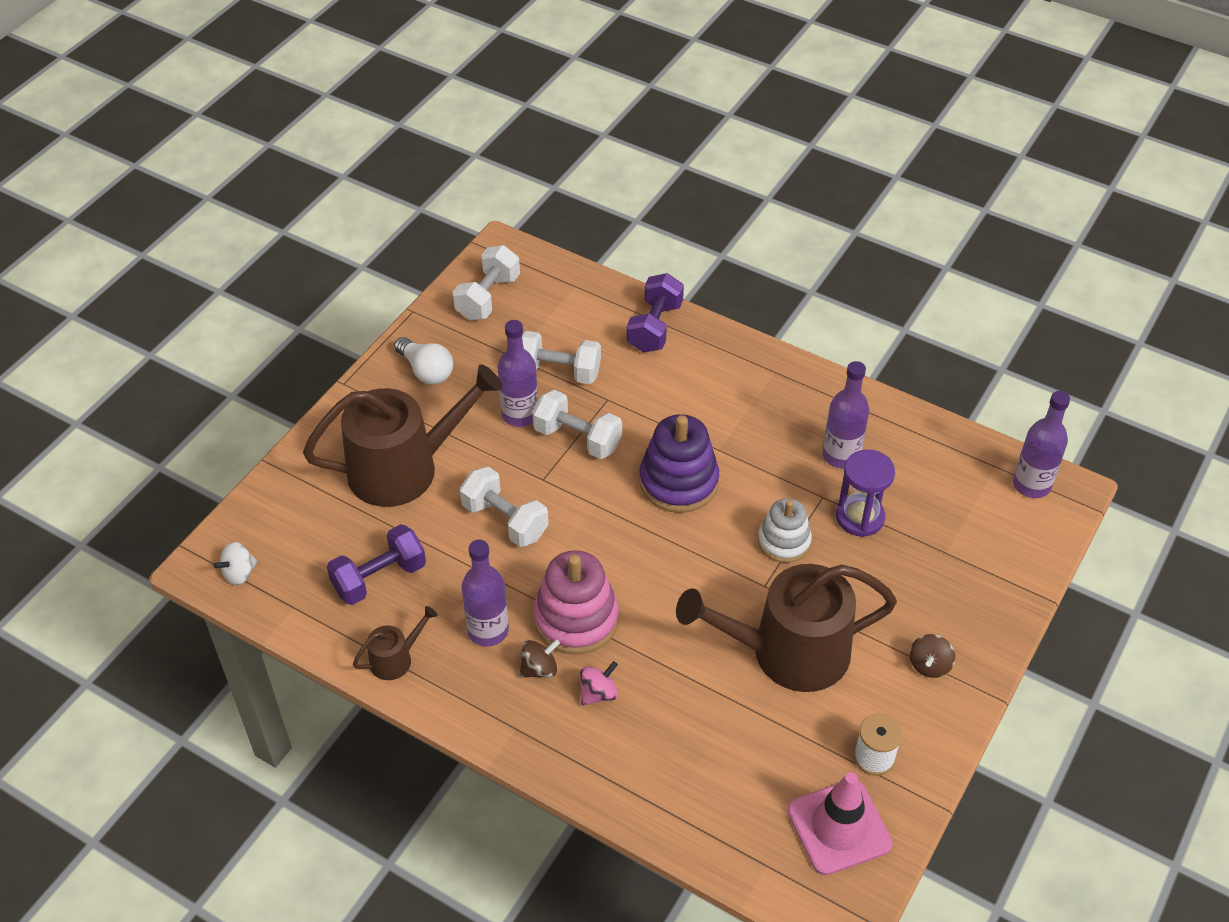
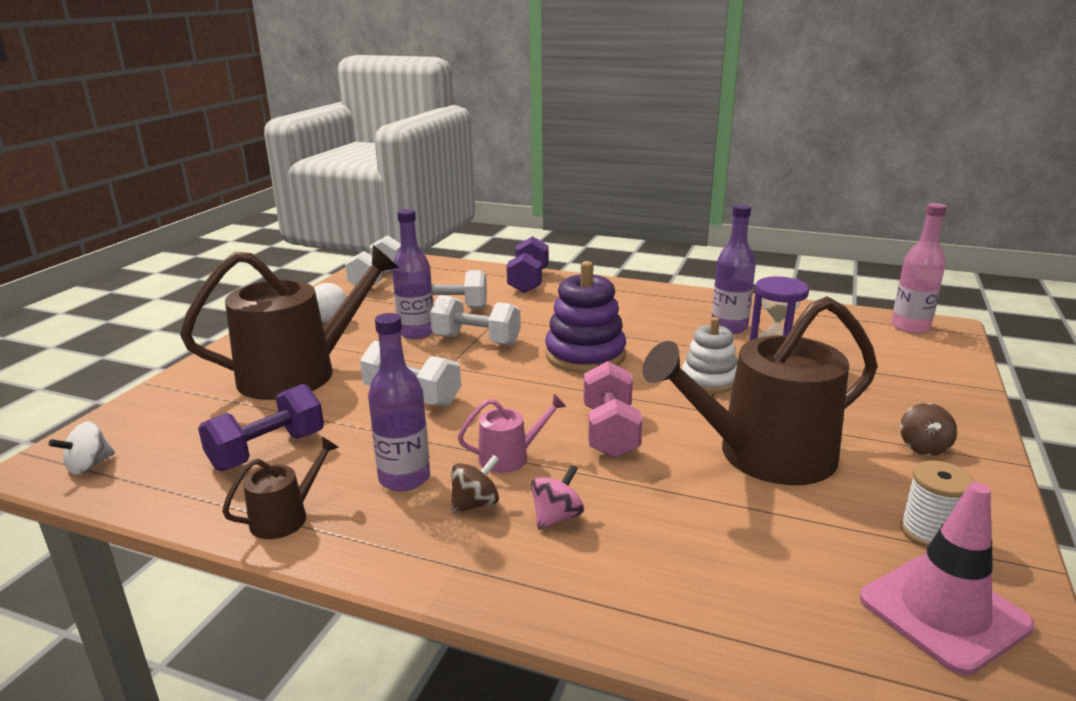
camera: 10 degrees left, 25 degrees down
(576, 619) = (509, 457): pink stacking toy -> pink watering can
(668, 600) = (610, 432): none -> pink dumbbell
(1031, 485) = (910, 327): purple bottle -> pink bottle

